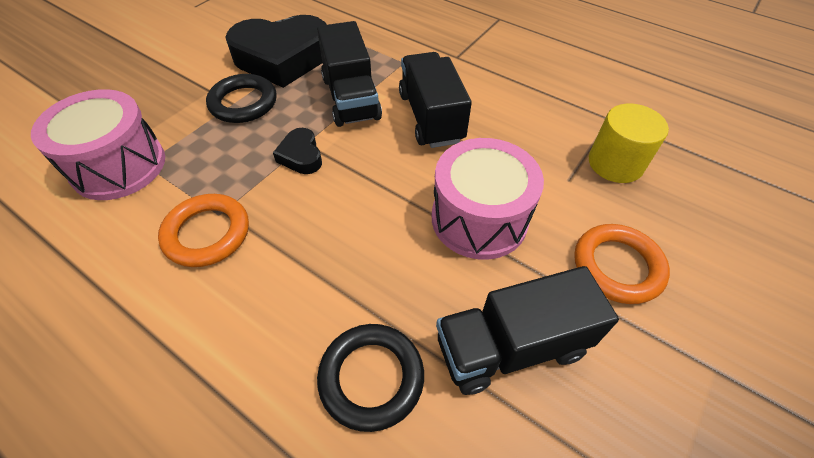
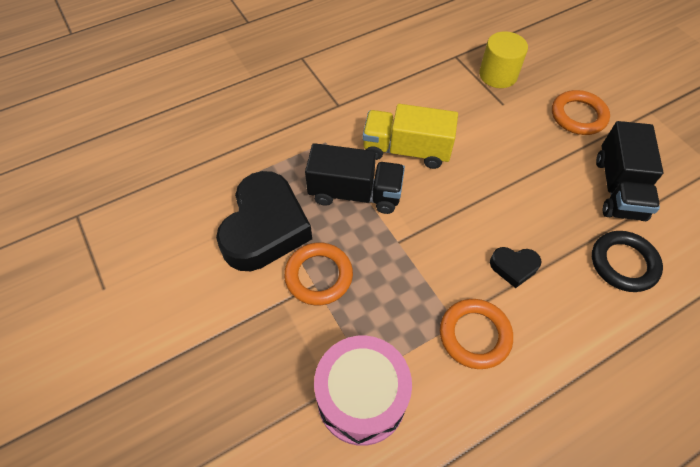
camera: 65 degrees left, 5 degrees up
(243, 103) = (318, 276): black ring -> orange ring
(301, 156) = (412, 249): black heart -> black heart (513, 267)
(431, 117) = (406, 150): black truck -> yellow truck
(479, 219) = (519, 163): pink drum -> none

